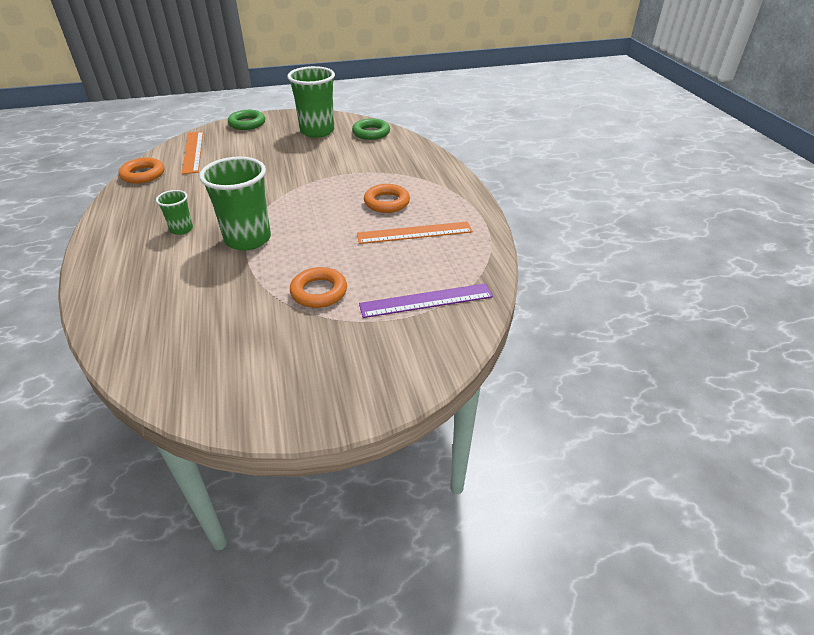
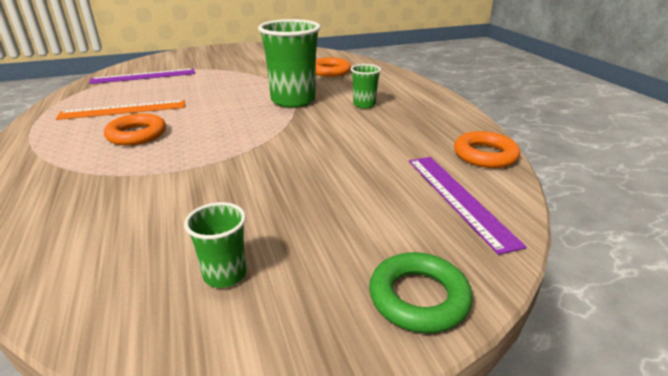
camera: 175 degrees right, 10 degrees down
(193, 152) = (458, 198): orange ruler -> purple ruler
(317, 131) = (225, 274): green cup -> green cup, size x0.50
(319, 292) = (224, 77): orange ring -> orange ring (330, 71)
(371, 133) = (88, 276): green ring -> none

